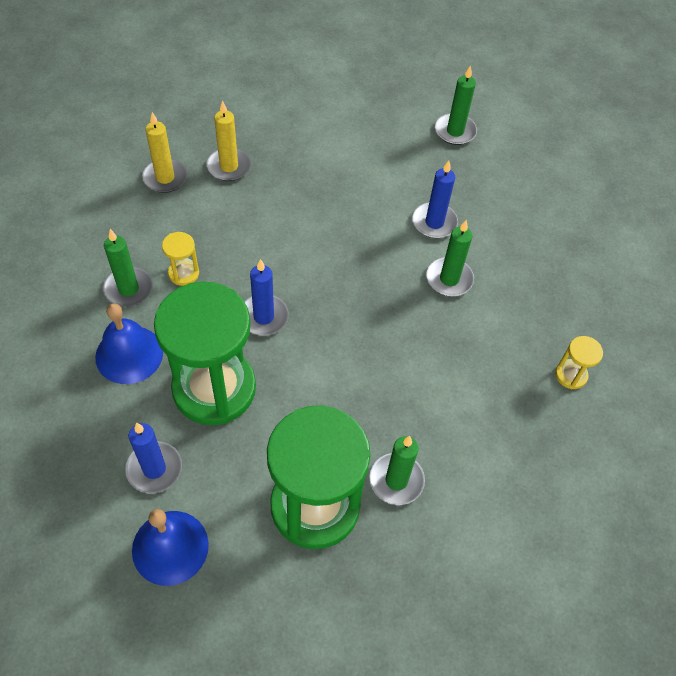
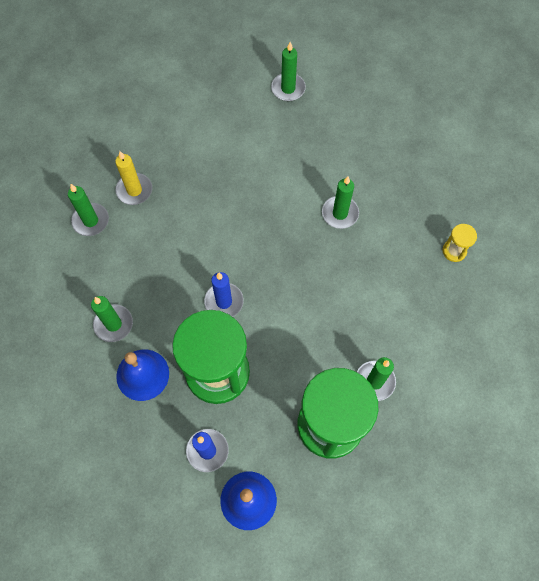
camera: 20 degrees left, 10 degrees up
(165, 178) = (90, 221): yellow candle -> green candle
(183, 273) = (147, 293): yellow hourglass -> none
(434, 222) = (308, 172): blue candle -> none

